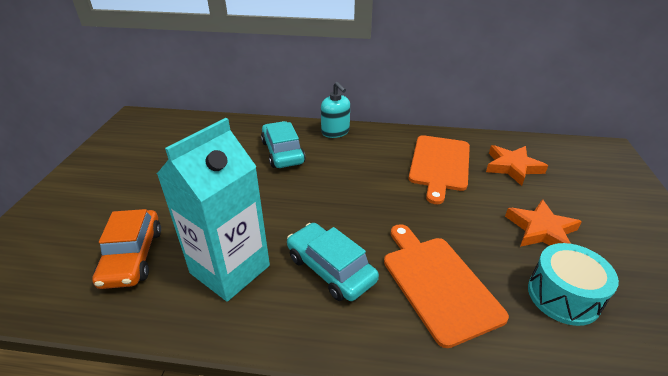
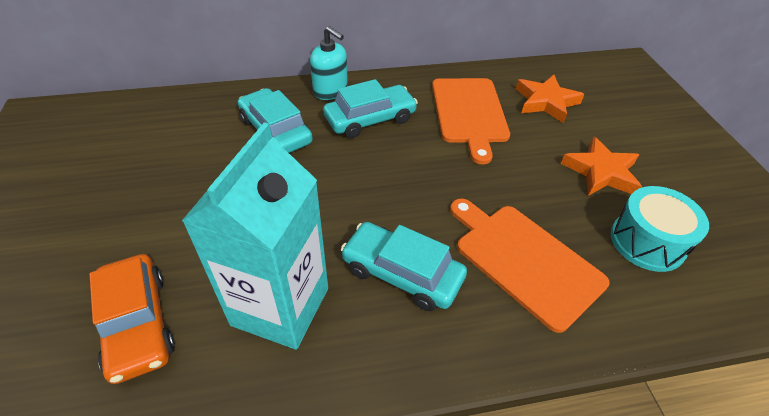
camera: 20 degrees left, 10 degrees up
(356, 156) = (370, 119): none -> turquoise car

